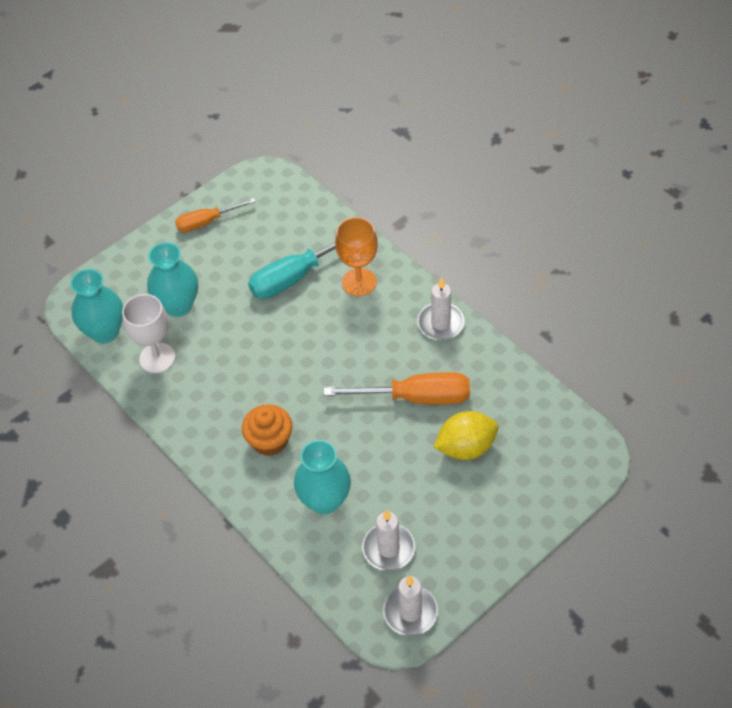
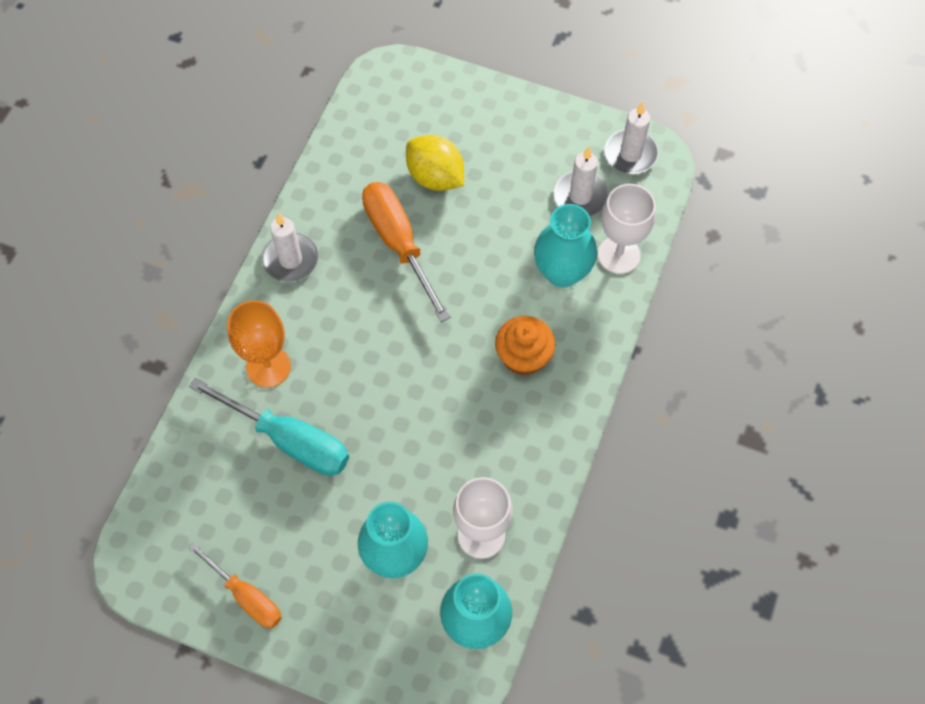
camera: 120 degrees left, 10 degrees up
(316, 551) = (619, 255): none -> white goblet

